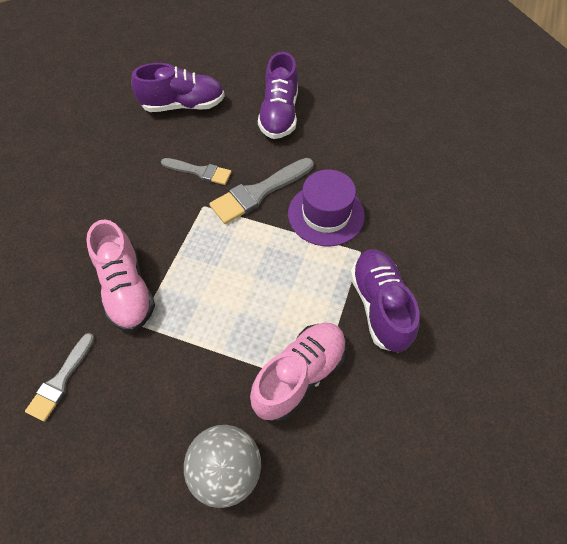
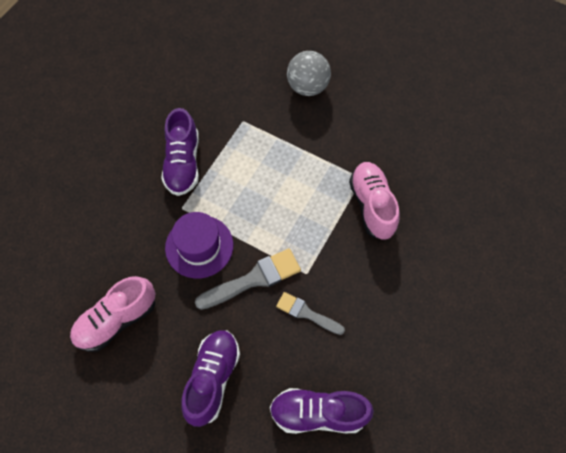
camera: 170 degrees left, 5 degrees up
(61, 380) = (413, 149): grey brush -> none
(300, 375) = (253, 128): pink shoe -> pink shoe (116, 320)

